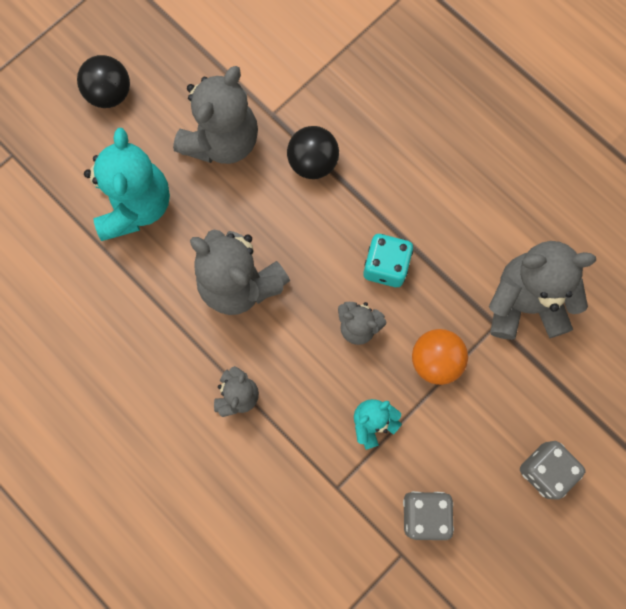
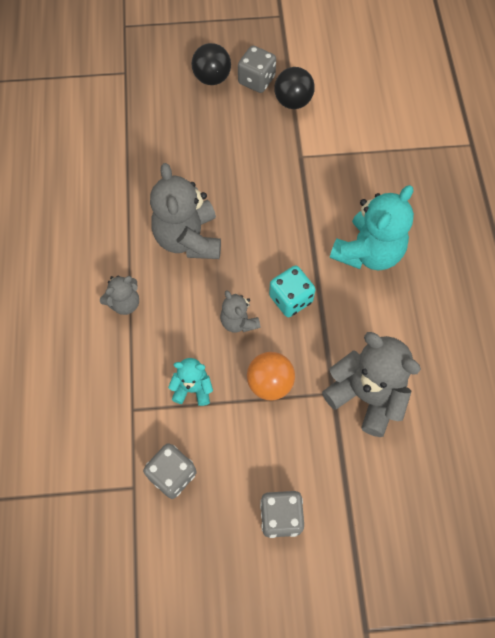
camera: 40 degrees right, 10 degrees down
(135, 206) = (168, 149): turquoise teddy bear -> turquoise teddy bear (368, 252)
(157, 63) = (256, 80): none -> grey dice
(222, 141) = (254, 150): grey teddy bear -> none
(313, 163) = (300, 202): black ball -> black ball (293, 101)

